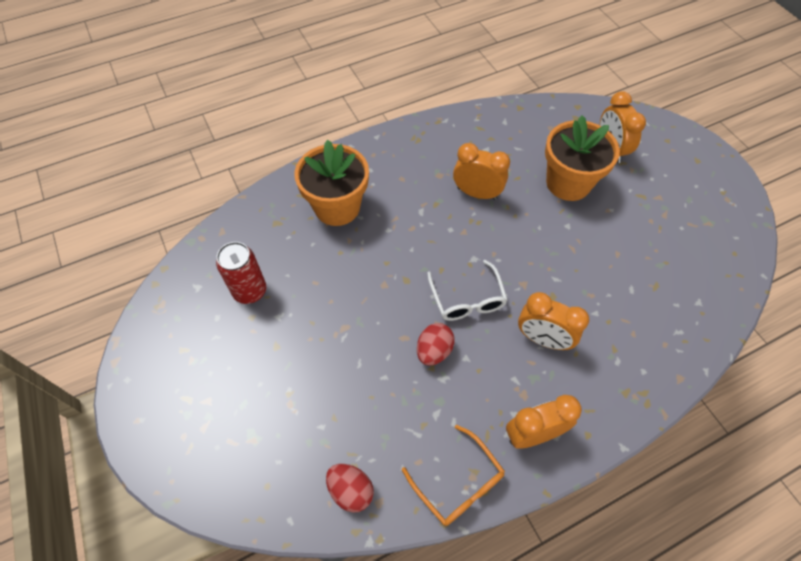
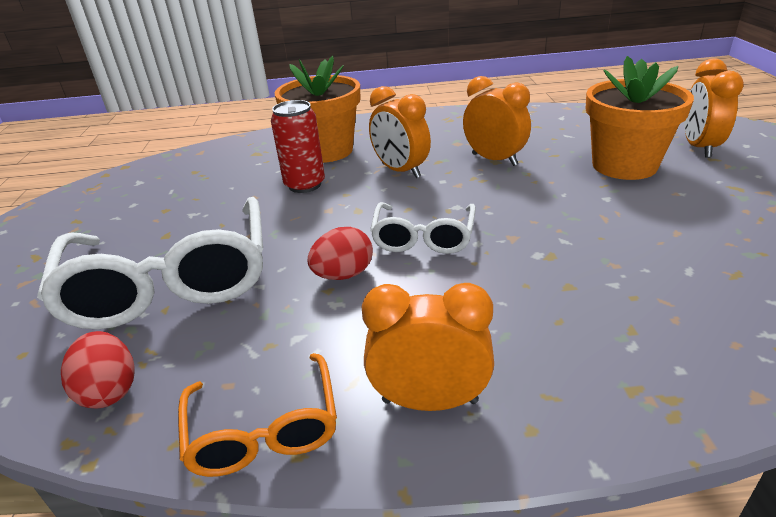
camera: 25 degrees right, 25 degrees down
(250, 291) = (183, 192): red can -> red can (305, 185)
(319, 392) = (172, 281): none -> white glasses
(542, 339) = (511, 294): orange clock -> orange clock (400, 171)

